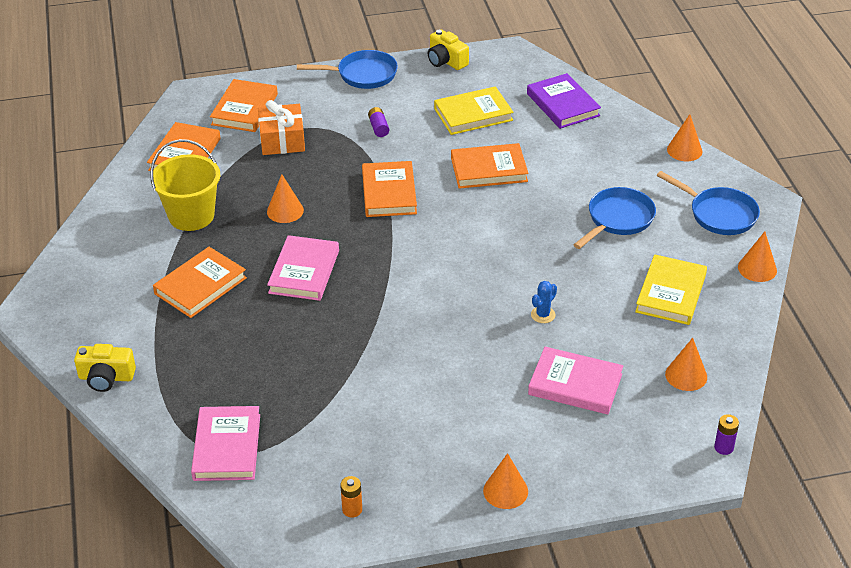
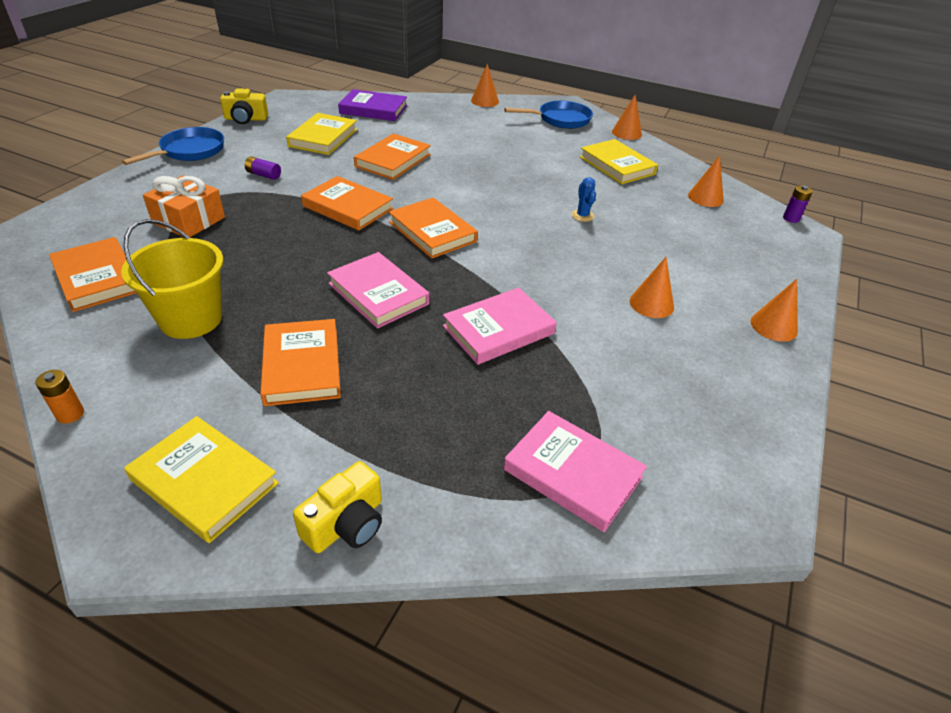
camera: 55 degrees left, 0 degrees up
(85, 310) = (204, 481): none -> yellow book
(244, 109) = (109, 217): orange book -> orange book (432, 232)
(285, 211) = (281, 264): orange cone -> orange cone (651, 304)
(352, 509) = (739, 426): orange battery -> orange battery (70, 414)
(575, 384) = (674, 239): pink book -> pink book (498, 330)
(618, 219) = (519, 147): blue pan -> none

